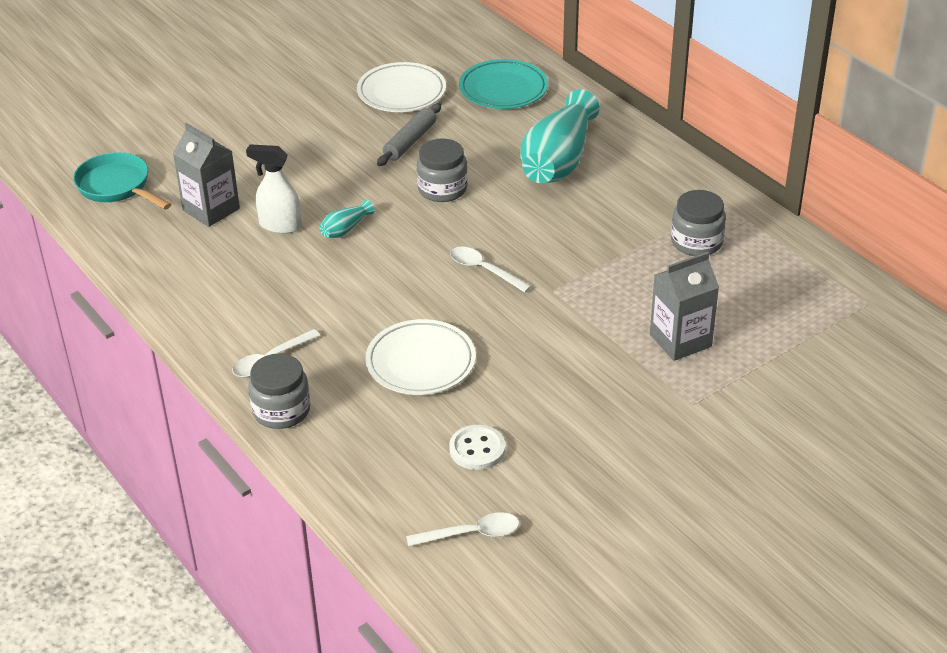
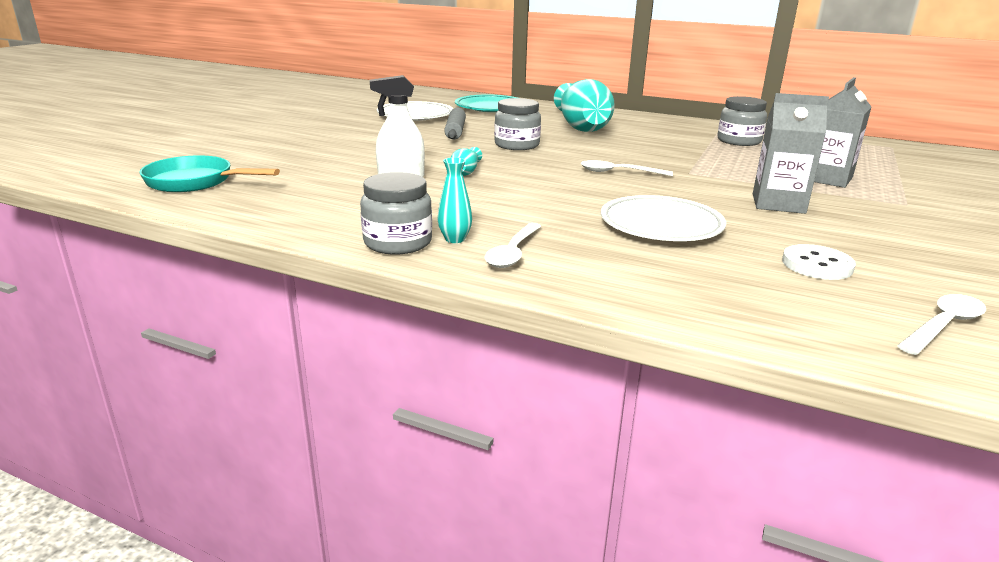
camera: 30 degrees left, 15 degrees down
(211, 209) = (318, 180): grey carton -> grey carton (778, 203)
(245, 330) = (455, 239): none -> turquoise vase
(281, 410) = (582, 284): grey jar -> grey jar (398, 243)

